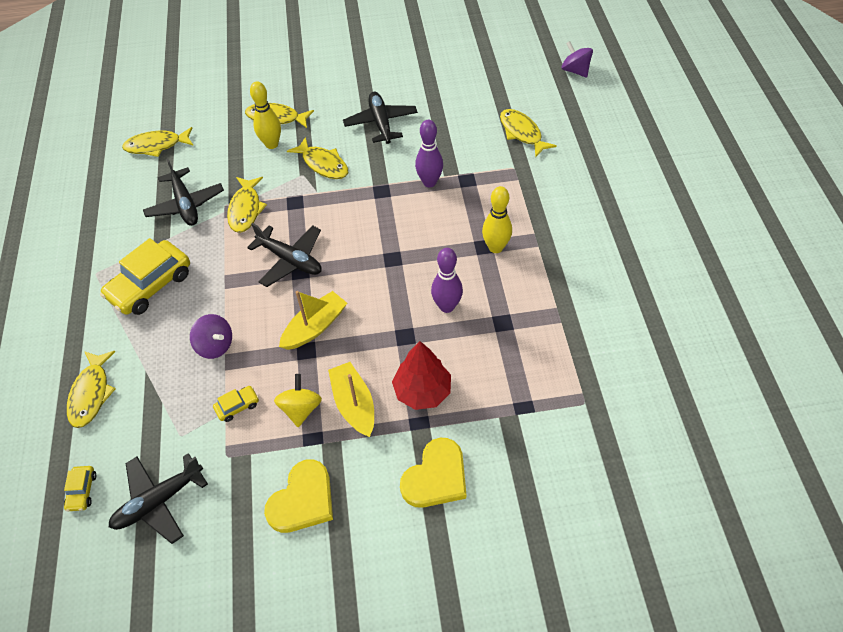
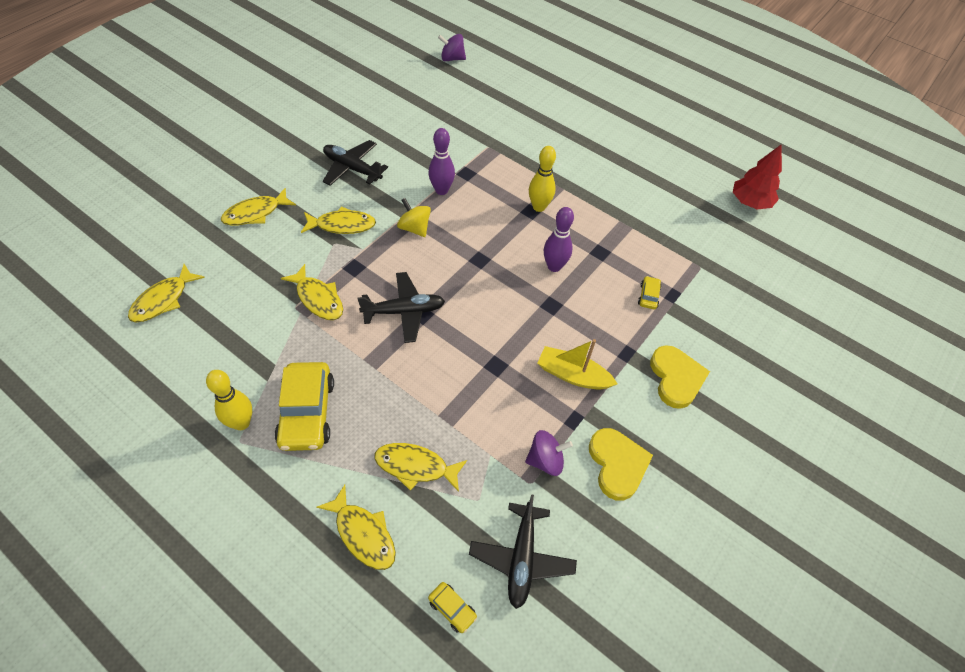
camera: 50 degrees left, 0 degrees up
(185, 204) = (256, 329): black plane -> none
(215, 345) = (422, 415): purple spinning top -> purple spinning top (545, 460)
(237, 406) = (495, 443): yellow car -> yellow car (648, 296)
(272, 144) = (277, 235): yellow bowling pin -> yellow bowling pin (241, 423)
(301, 409) = (541, 407): yellow spinning top -> yellow spinning top (414, 228)
(315, 327) = (482, 345): yellow boat -> none
(422, 391) = (604, 332): red tree -> red tree (750, 202)
(522, 133) = (465, 120): yellow fish -> yellow fish (415, 466)

